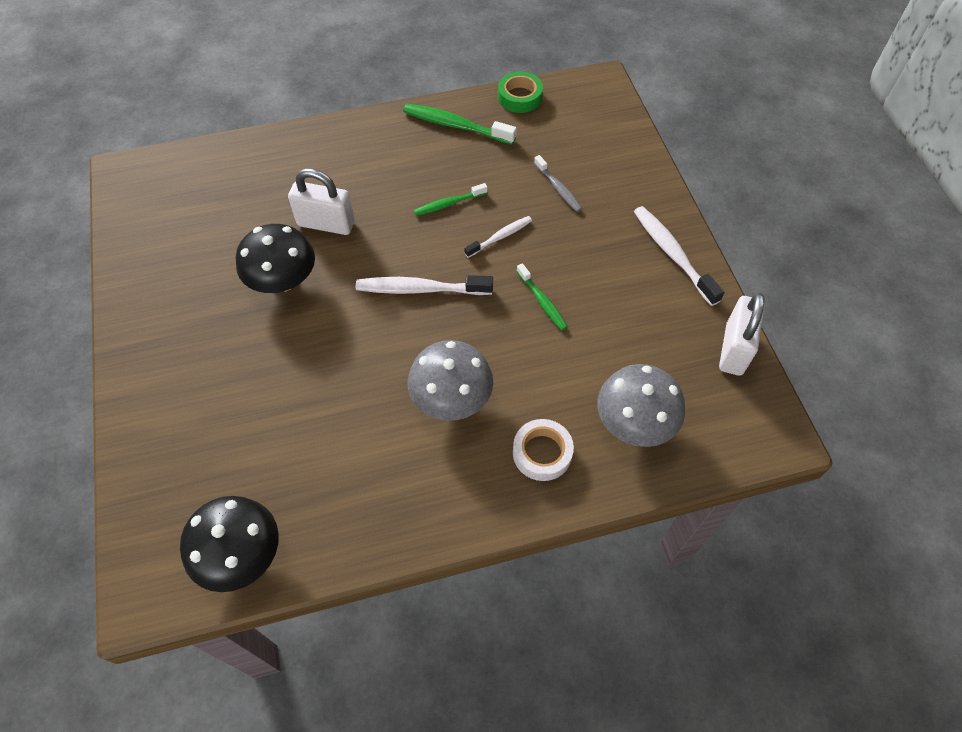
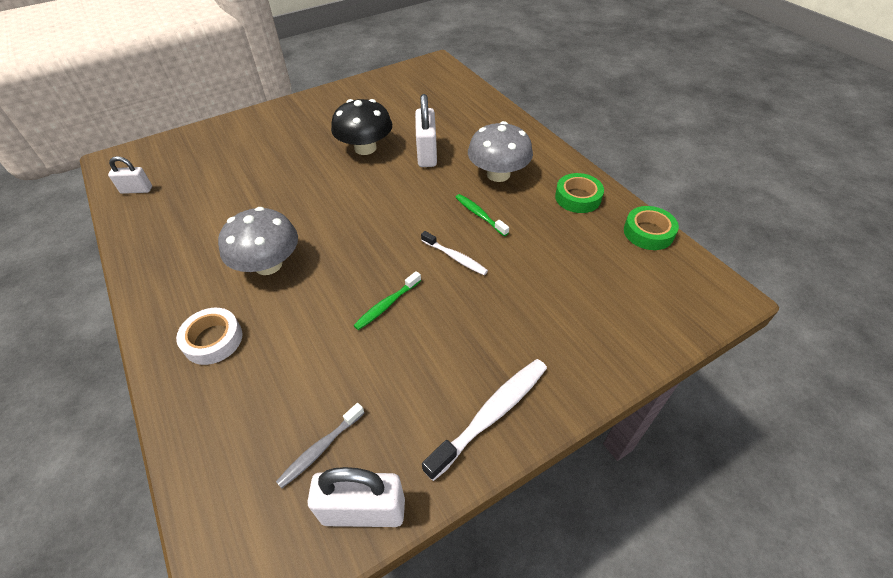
camera: 75 degrees right, 10 degrees down
(241, 554) = (136, 190): black mushroom -> white padlock
(420, 289) = (377, 220): white toothbrush -> none
(455, 125) = (578, 197): green toothbrush -> green tape
(558, 188) = (539, 288): grey toothbrush -> grey toothbrush (320, 449)
(634, 422) = (250, 413): grey mushroom -> grey mushroom (498, 174)

